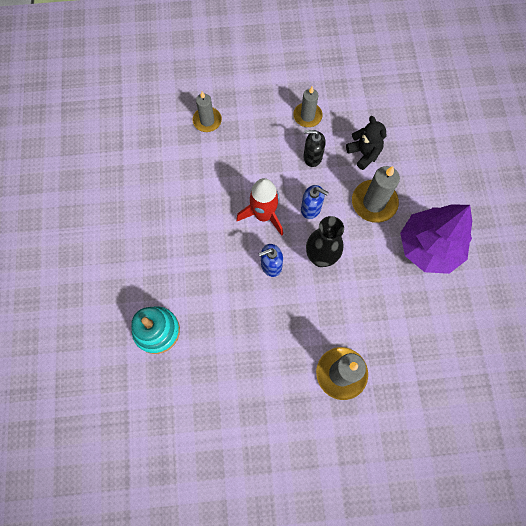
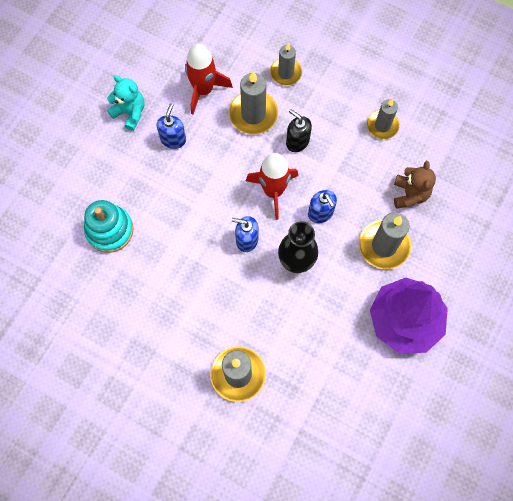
camera: 35 degrees right, 0 degrees up
(105, 227) = (130, 113): none -> turquoise teddy bear
(152, 172) = (203, 90): none -> red rocket
(156, 225) = (173, 139): none -> blue soap dispenser
(205, 167) = (253, 114): none -> grey candle
(312, 157) = (358, 166): black soap dispenser -> black soap dispenser (297, 142)
(364, 153) = (410, 194): black teddy bear -> brown teddy bear

